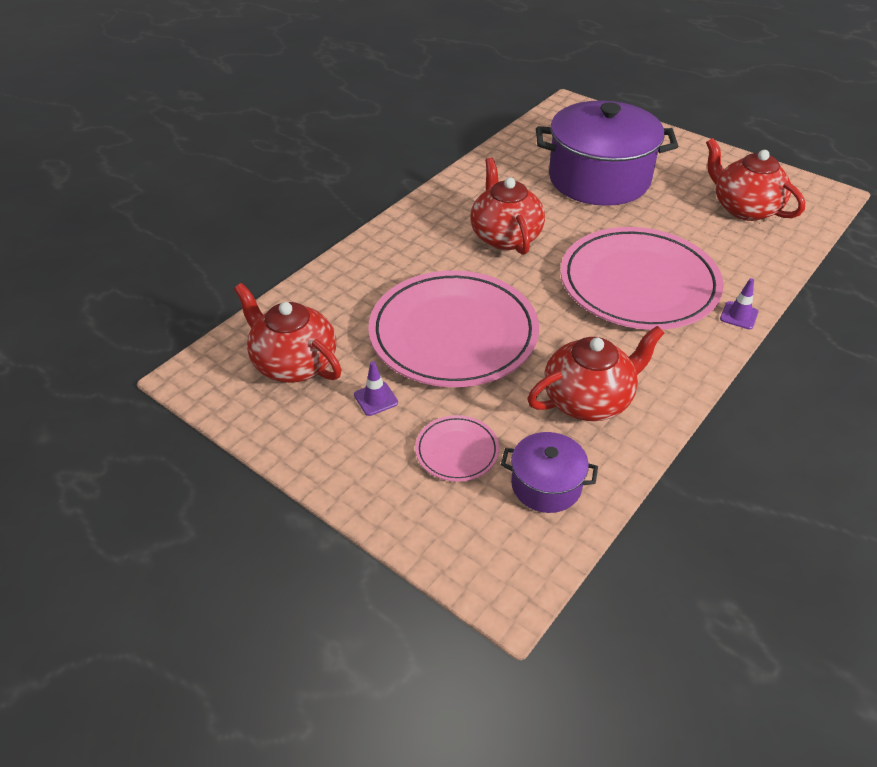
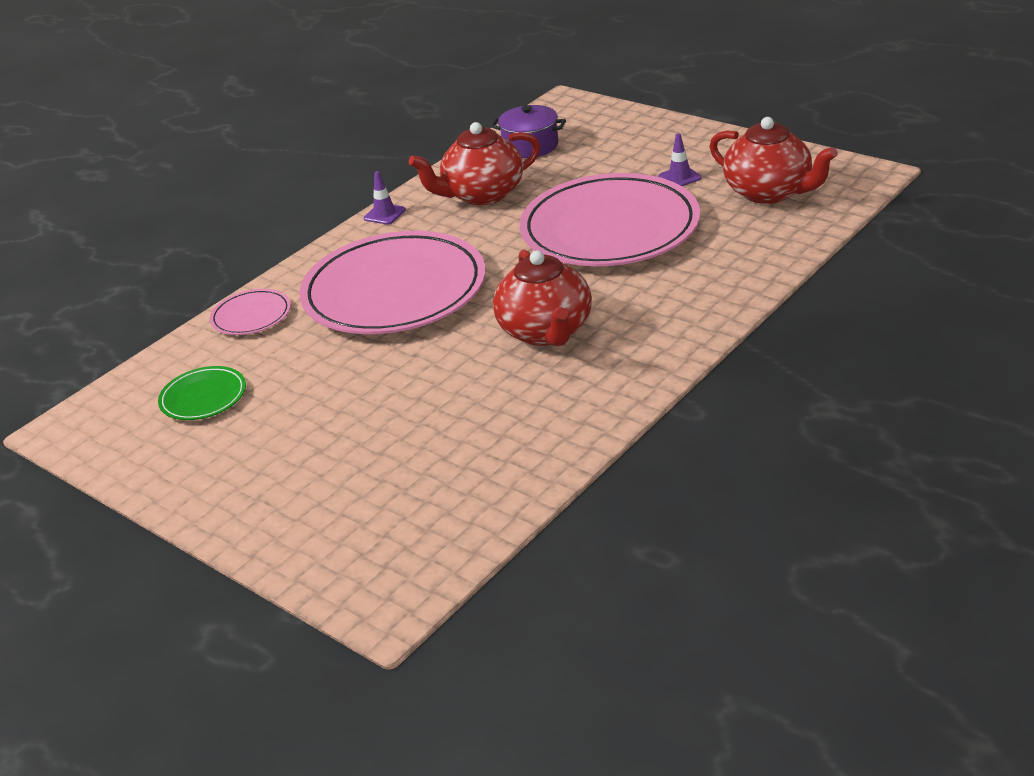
camera: 175 degrees left, 10 degrees down
(457, 451) = (602, 155): pink plate -> pink plate (251, 316)
(599, 179) = (390, 431): purple pot -> none
(739, 315) = (301, 270): purple traffic cone -> purple traffic cone (384, 214)
(744, 208) = (203, 397): red teapot -> green plate

